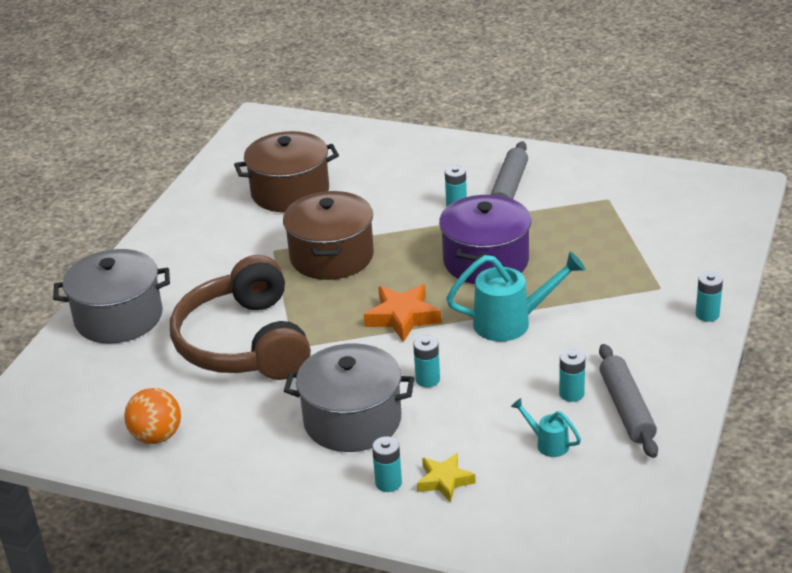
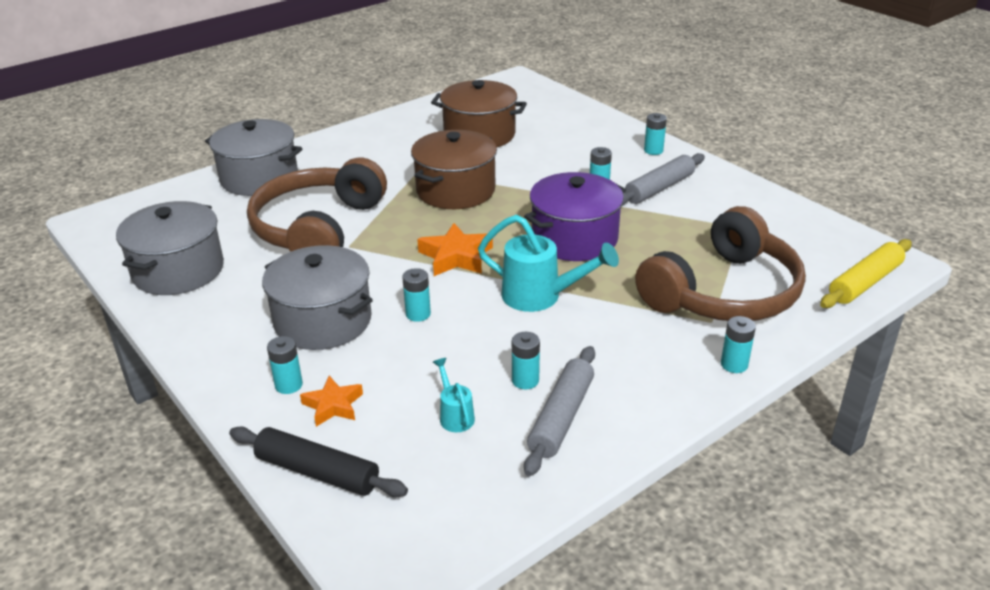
camera: 30 degrees right, 0 degrees up
(157, 436) = (178, 270): orange ball -> grey pot
(444, 481) = (333, 405): yellow star -> orange star
(467, 152) = (653, 150): none -> turquoise battery
(492, 532) = (318, 471): none -> black rolling pin
(647, 260) = (724, 293): none -> brown headphones
(739, 211) = (865, 283): none -> yellow rolling pin

